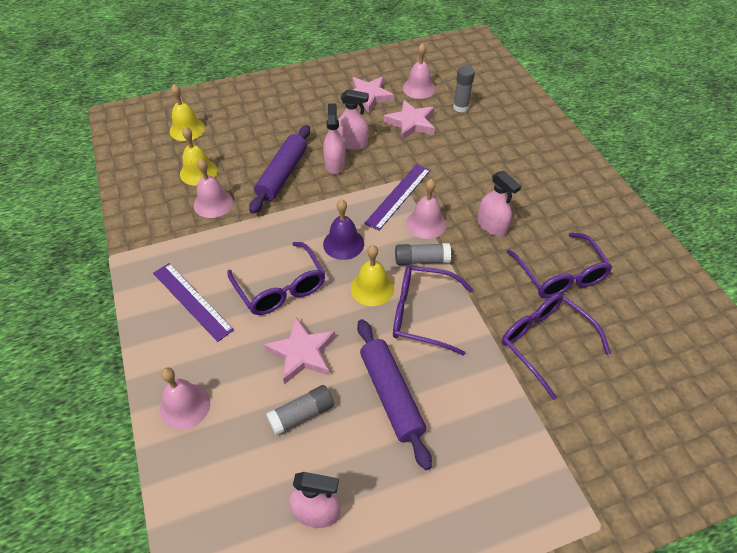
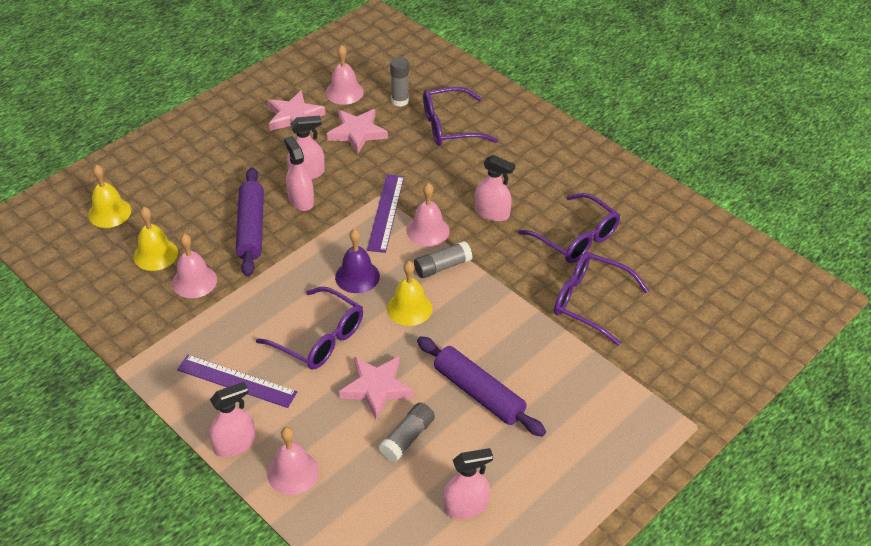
camera: 25 degrees left, 5 degrees down
(155, 358) = (235, 444): none -> pink spray bottle
(422, 314) = (469, 315): purple glasses -> purple glasses (450, 126)

